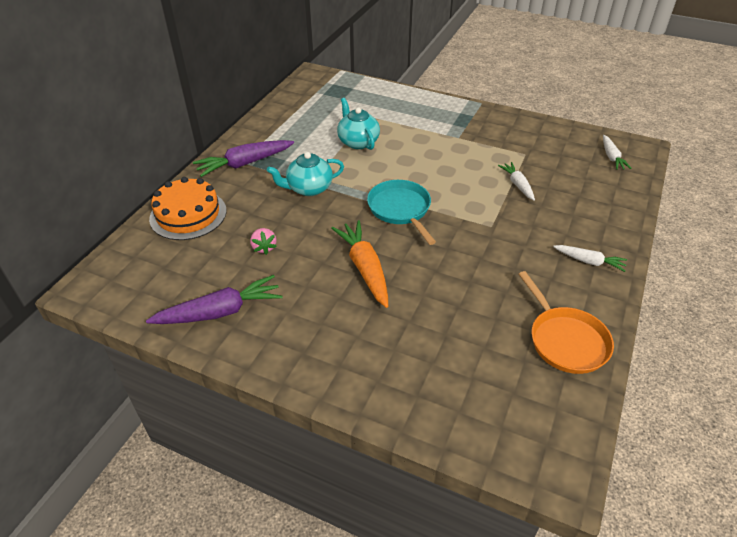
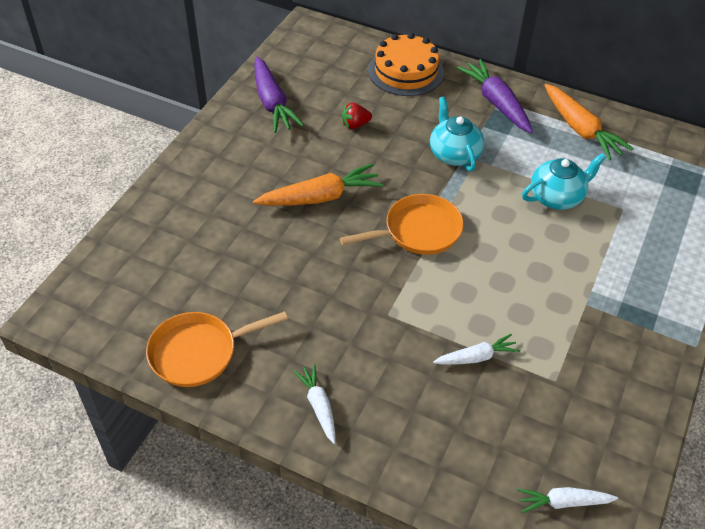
camera: 90 degrees right, 5 degrees up
(264, 247) = (355, 125): pink strawberry -> red strawberry
(283, 126) = (580, 129): none -> orange carrot
(400, 209) = (418, 231): turquoise pan -> orange pan
(589, 261) = (319, 406): white carrot -> white carrot turned 135 degrees clockwise

